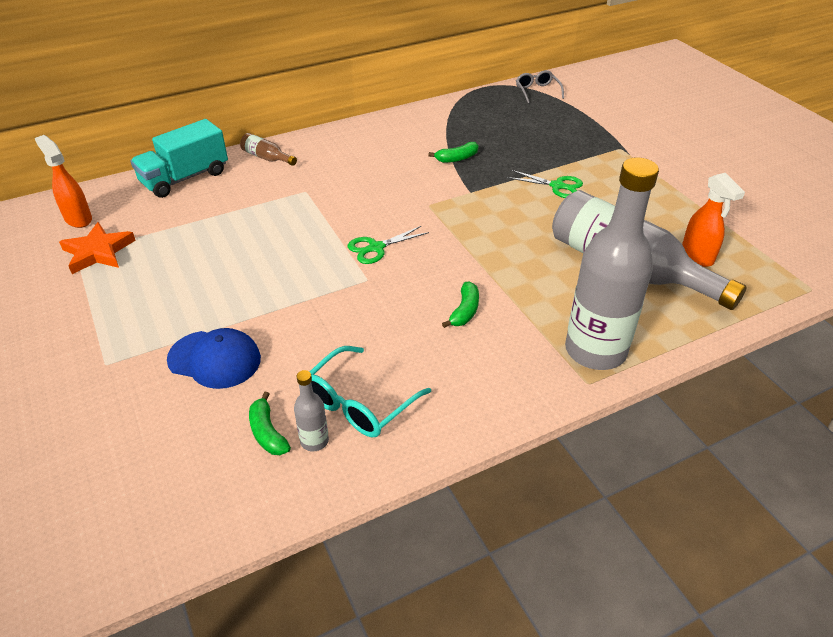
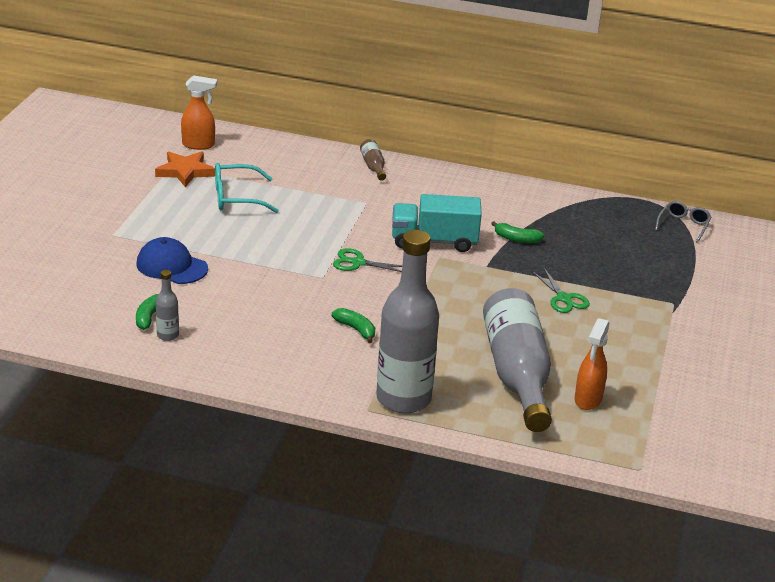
camera: 40 degrees right, 10 degrees down
(78, 219) = (199, 145): orange spray bottle -> orange spray bottle turned 90 degrees clockwise
(185, 178) = (298, 152): turquoise truck -> turquoise truck (434, 241)
(214, 359) = (171, 266): blue cap -> blue cap turned 150 degrees clockwise
(360, 402) = (218, 334): turquoise glasses -> turquoise glasses (237, 198)
(464, 311) = (356, 329): green banana -> green banana turned 105 degrees counterclockwise

